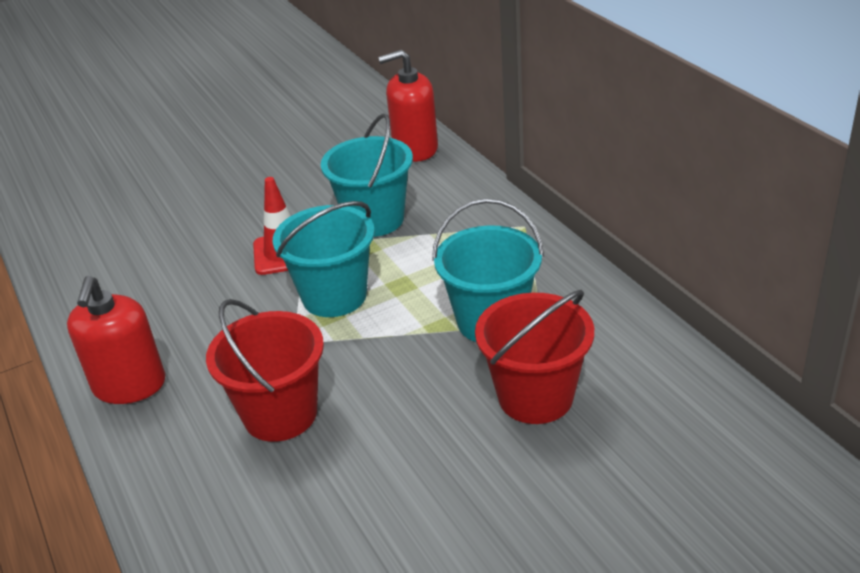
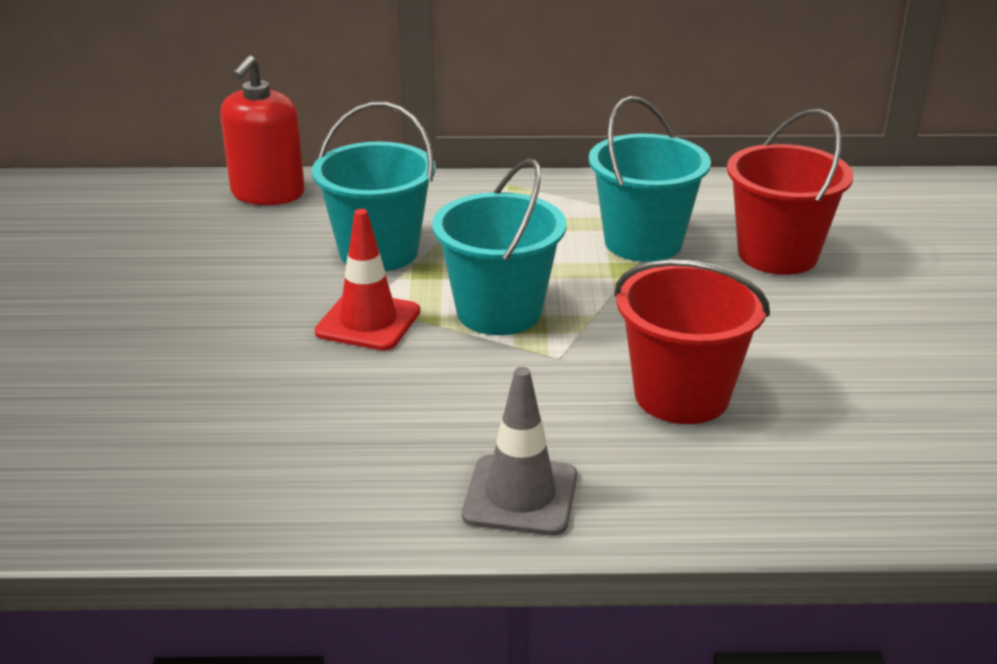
camera: 65 degrees left, 5 degrees down
(129, 385) = (520, 495): red soap dispenser -> grey traffic cone

